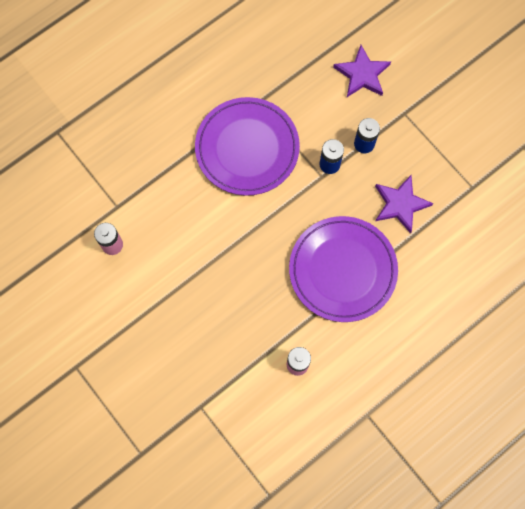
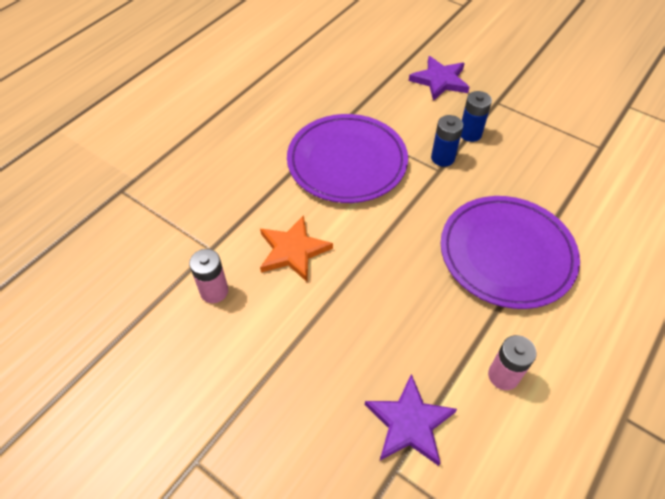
camera: 15 degrees left, 20 degrees down
(179, 224) = (293, 251): none -> orange star
(400, 204) = (536, 177): purple star -> purple star (409, 423)

